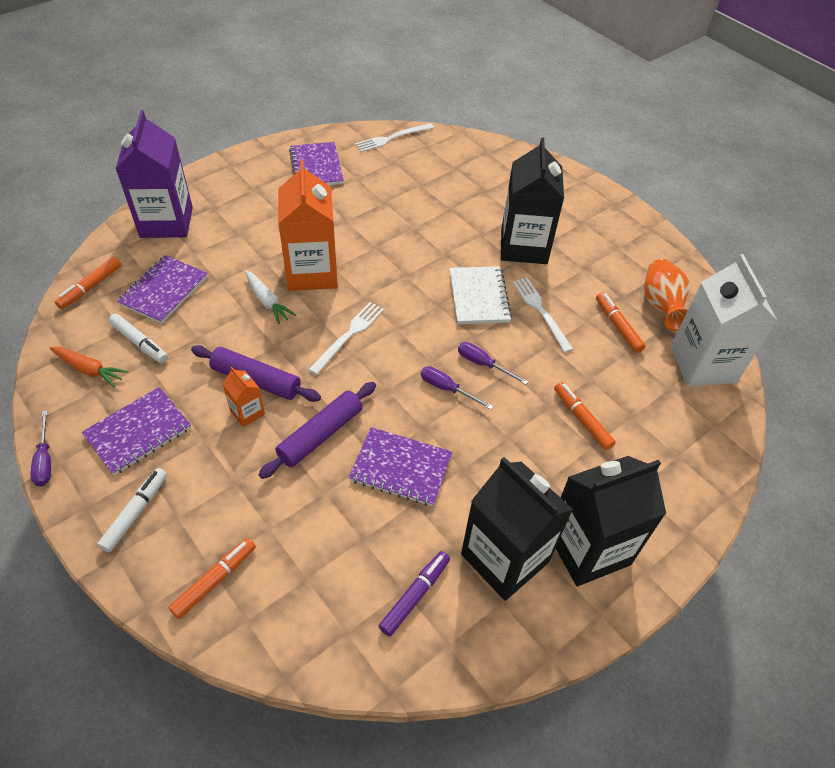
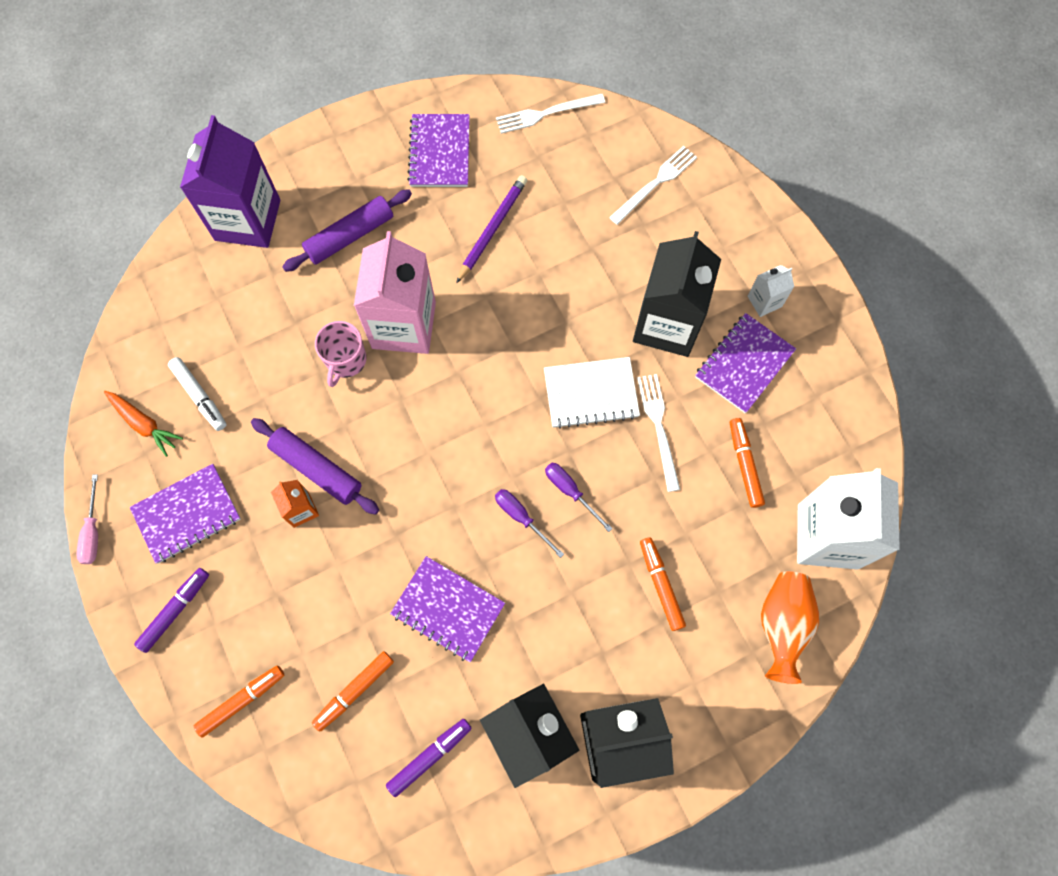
camera: 15 degrees right, 20 degrees up
(45, 460) = (93, 532): purple screwdriver -> pink screwdriver
(91, 287) = (154, 307): orange marker -> orange marker (355, 691)
(135, 513) = (175, 611): white marker -> purple marker
(164, 291) = (233, 326): purple notebook -> purple notebook (744, 364)
(267, 301) = (345, 360): white carrot -> pink mug
(312, 272) = (404, 325): orange carton -> pink carton
(320, 435) = (373, 552): purple rolling pin -> purple rolling pin (350, 236)
(349, 335) = (428, 425): white fork -> white fork (655, 183)
(369, 206) = (492, 229): none -> purple pencil
(478, 297) = (591, 393): white notebook -> white notebook turned 75 degrees clockwise
(592, 224) = (764, 301): none -> white carton
(661, 306) = (808, 443): orange vase -> orange vase (782, 625)

